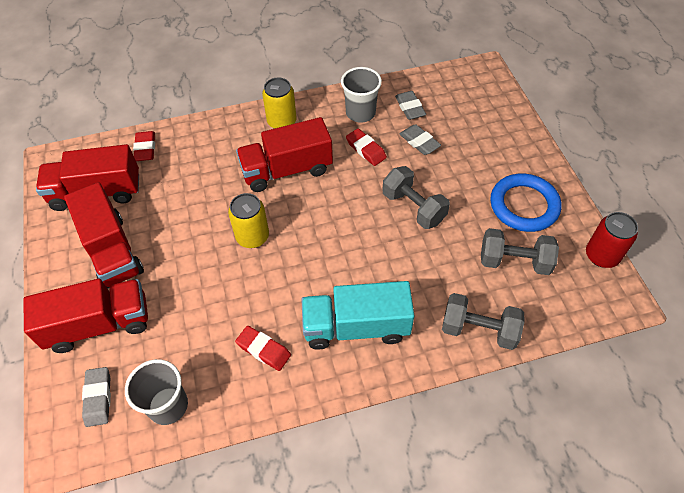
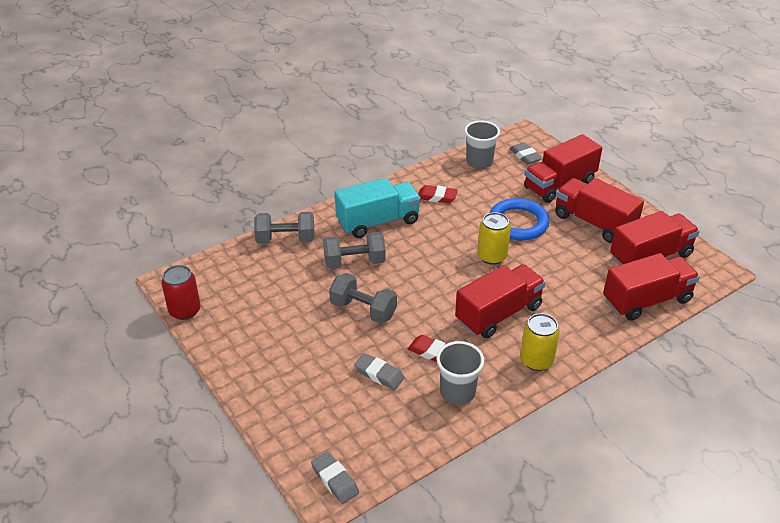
camera: 160 degrees right, 15 degrees down
(145, 149) = (646, 300): red eraser -> red truck
(410, 108) = (404, 413): grey eraser -> grey eraser (335, 480)
(514, 261) = (263, 289): grey dumbbell -> grey dumbbell (354, 262)
(524, 205) = (258, 336): blue ring -> blue ring (518, 223)

